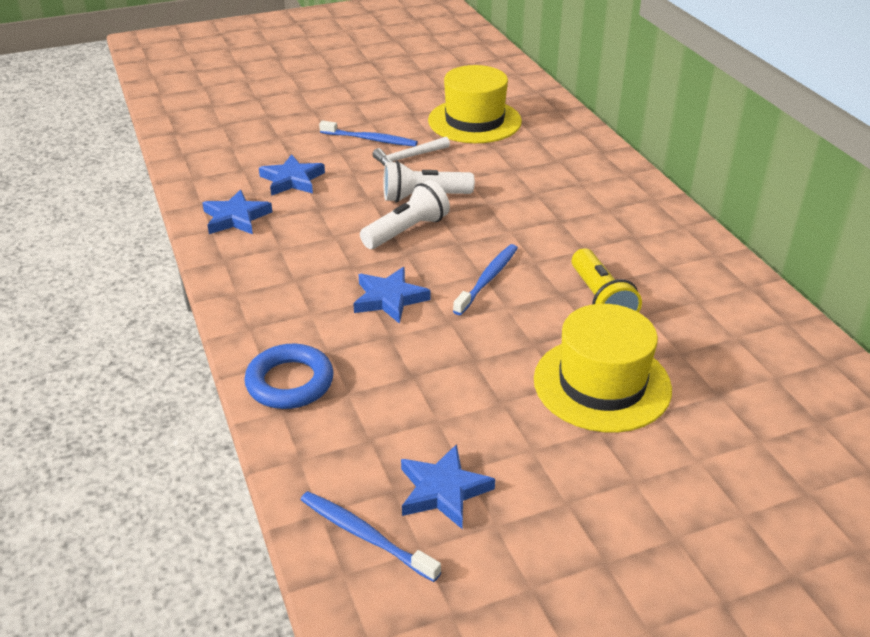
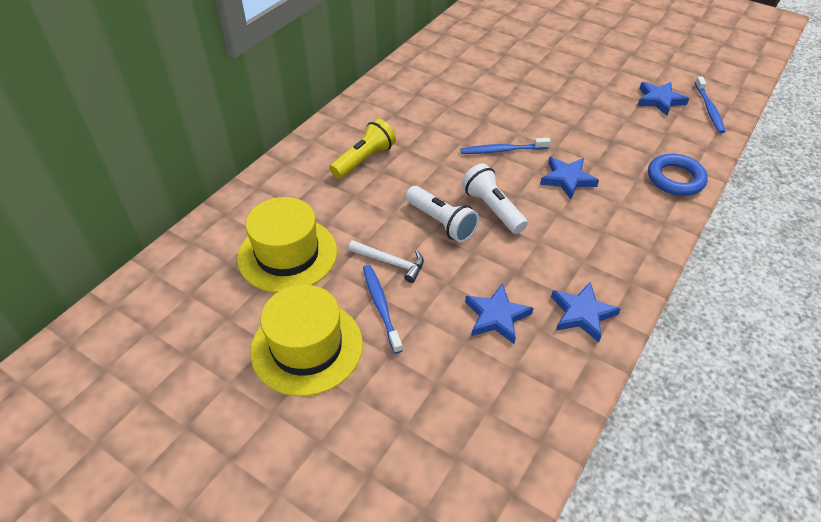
camera: 125 degrees left, 10 degrees up
(407, 231) = (492, 208): white flashlight -> white flashlight turned 45 degrees clockwise
(600, 301) = (474, 105): yellow flashlight -> yellow flashlight (364, 160)
(602, 384) = (538, 84): yellow hat -> yellow hat (307, 347)

